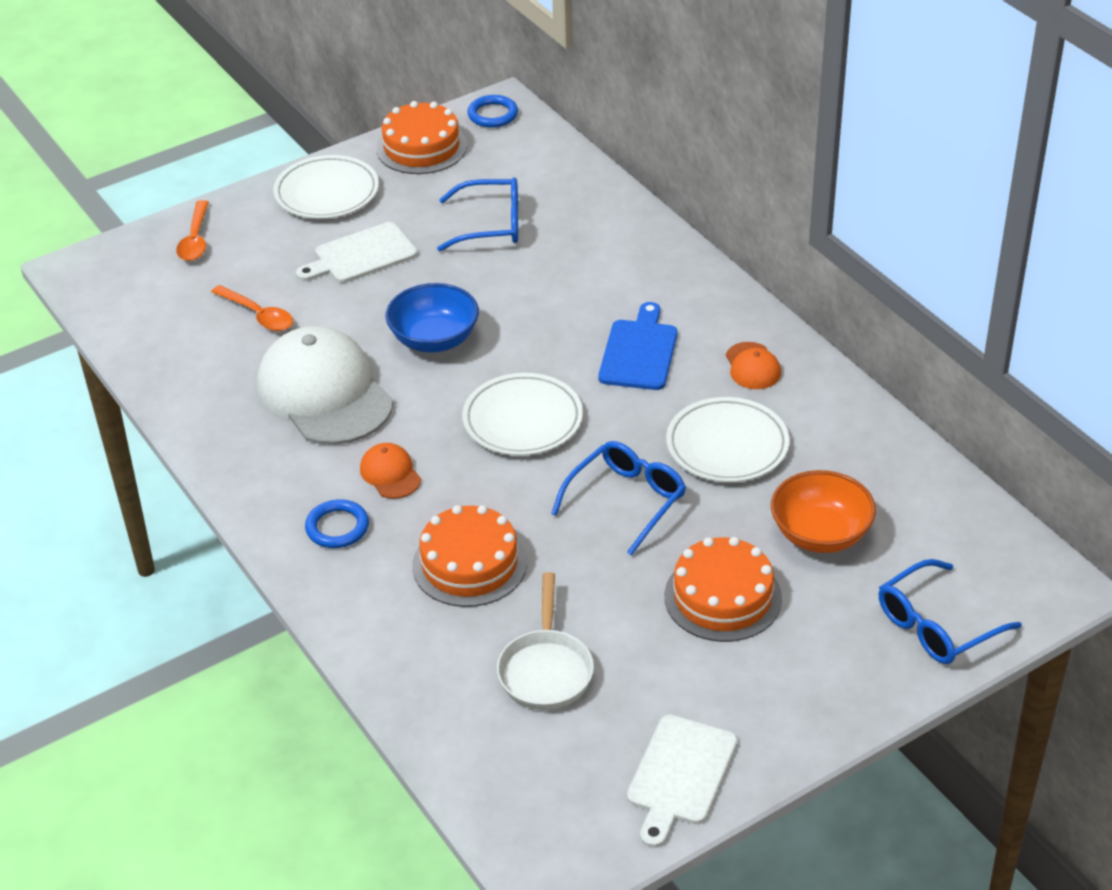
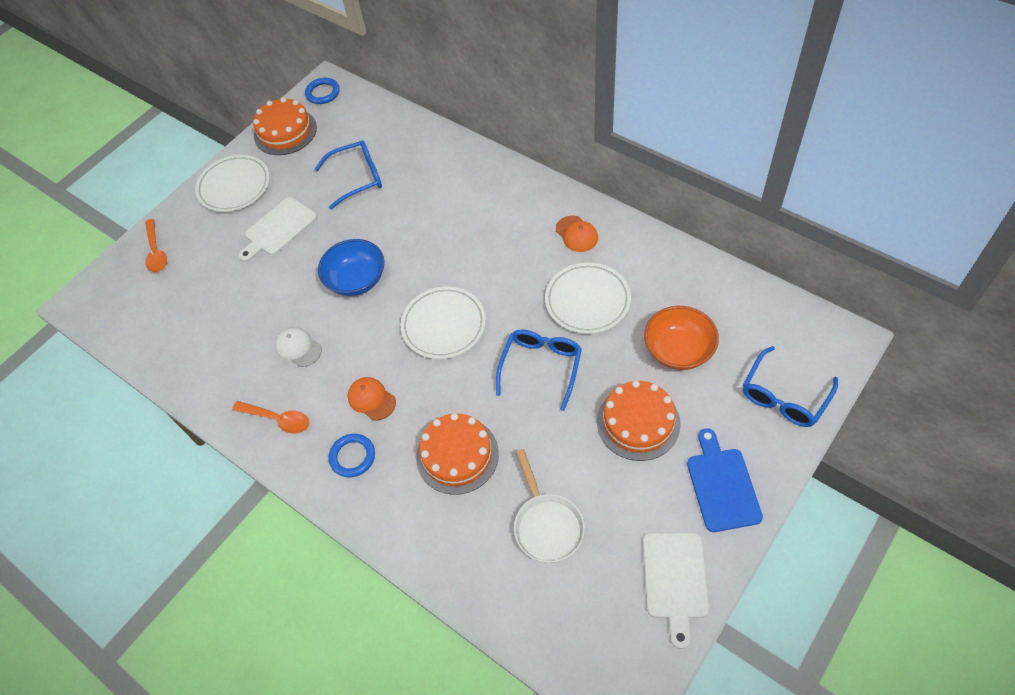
camera: 15 degrees left, 15 degrees up
(258, 315) = (225, 299): orange spoon -> orange spoon (277, 419)
(325, 393) = (298, 348): white cap -> white cap, size x0.44
(639, 352) = (498, 246): blue cutting board -> blue cutting board (722, 485)

